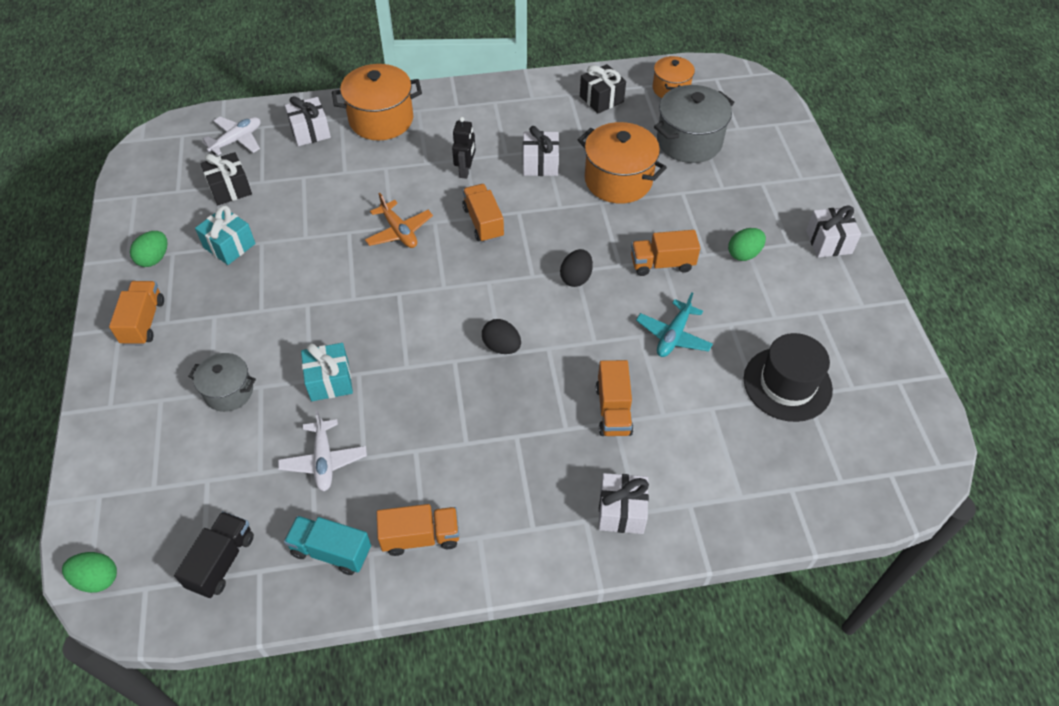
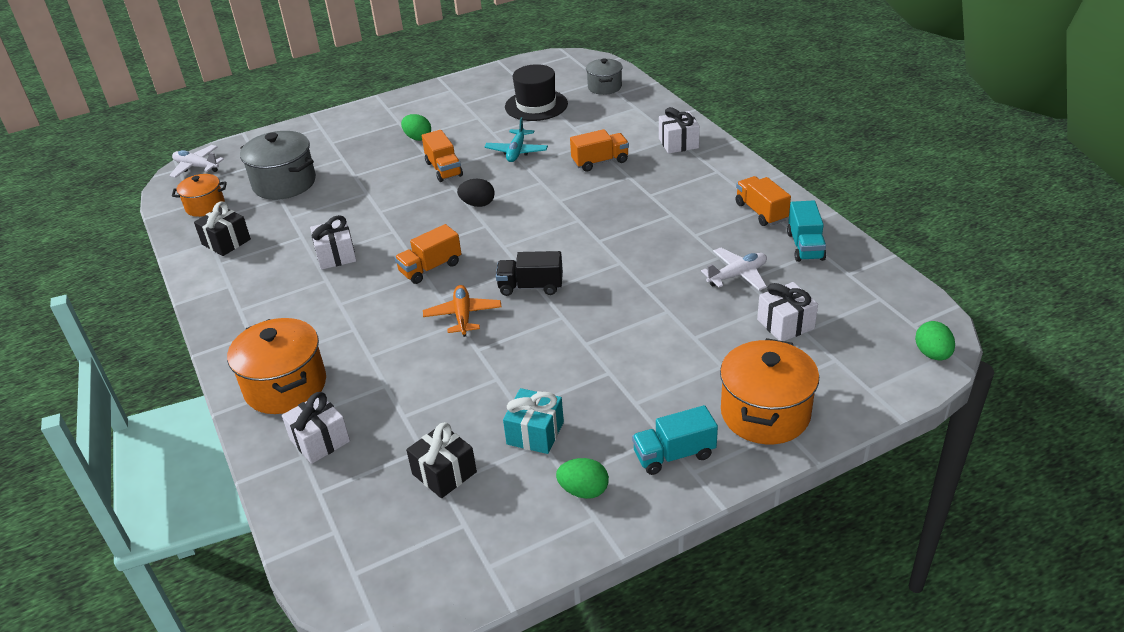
camera: 105 degrees left, 15 degrees down
(144, 322) = (674, 454): orange truck -> turquoise truck
(222, 561) = (859, 294): black truck -> black truck (530, 287)
(229, 391) = (713, 354): grey pot -> grey pot (604, 87)
(237, 140) = (351, 506): white plane -> white plane (196, 167)
(330, 381) = (661, 298): turquoise gift -> none
(399, 232) = (463, 316): orange plane -> orange plane turned 45 degrees counterclockwise
(466, 170) = (359, 298): black robot -> none
(501, 346) = (571, 221): black egg -> none
(618, 180) = (348, 208): orange pot -> orange pot (765, 413)
(673, 336) = (517, 151): turquoise plane -> turquoise plane turned 90 degrees clockwise
(829, 242) = (391, 108): white gift -> white gift (785, 324)

